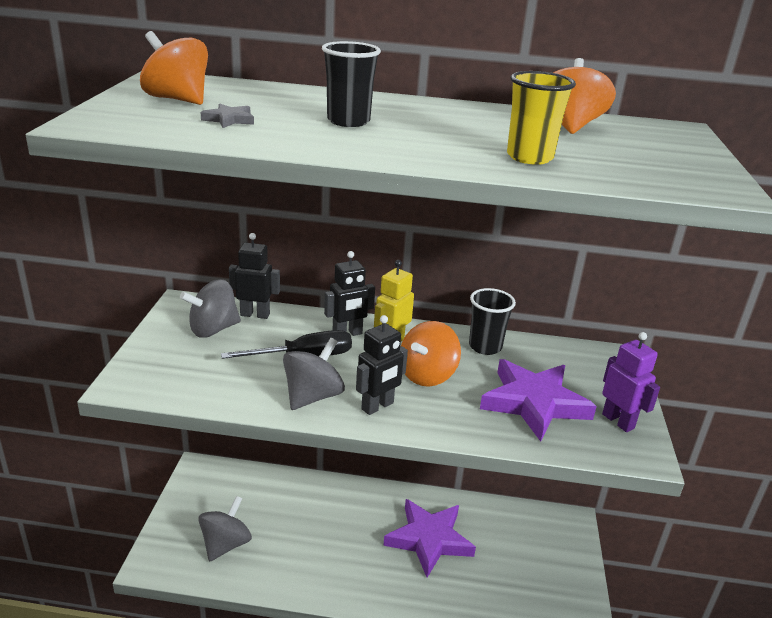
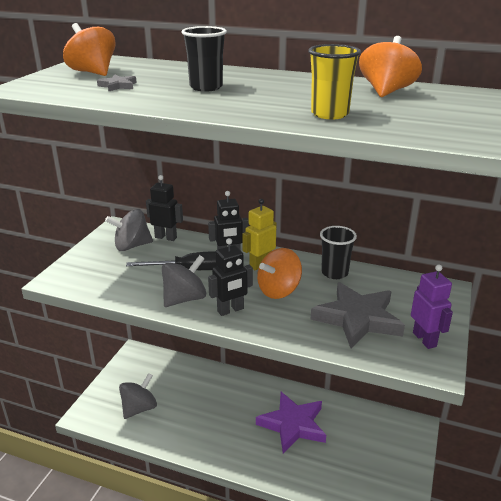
camera: 15 degrees right, 0 degrees up
(534, 403) = (357, 319): purple star -> grey star

